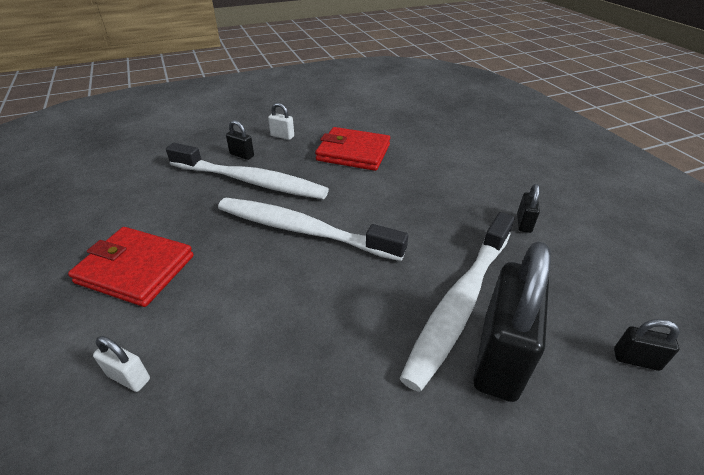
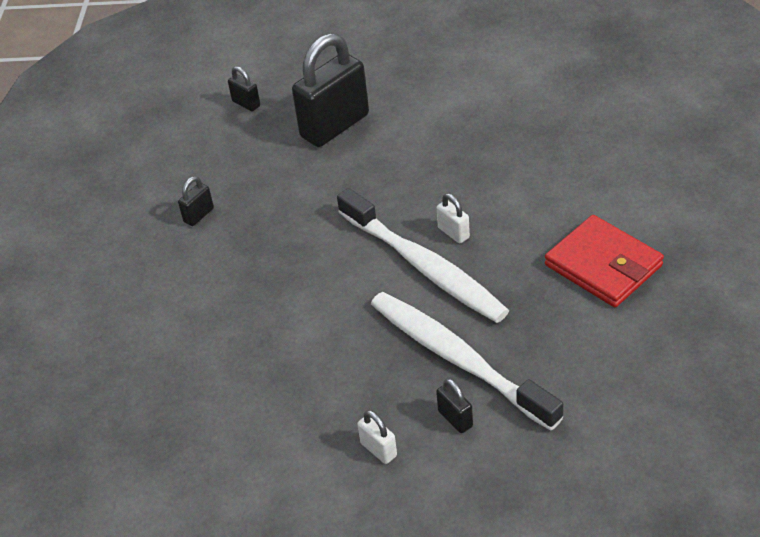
camera: 150 degrees left, 5 degrees up
(129, 377) = (602, 176): white padlock -> white padlock (453, 233)
(353, 152) = (296, 376): red wallet -> none
(460, 302) = (328, 164): white toothbrush -> none

